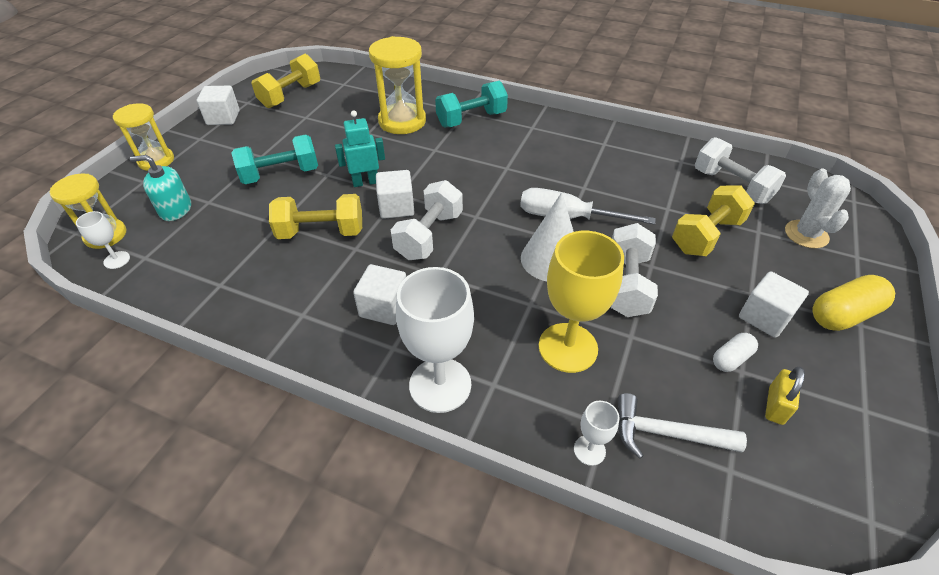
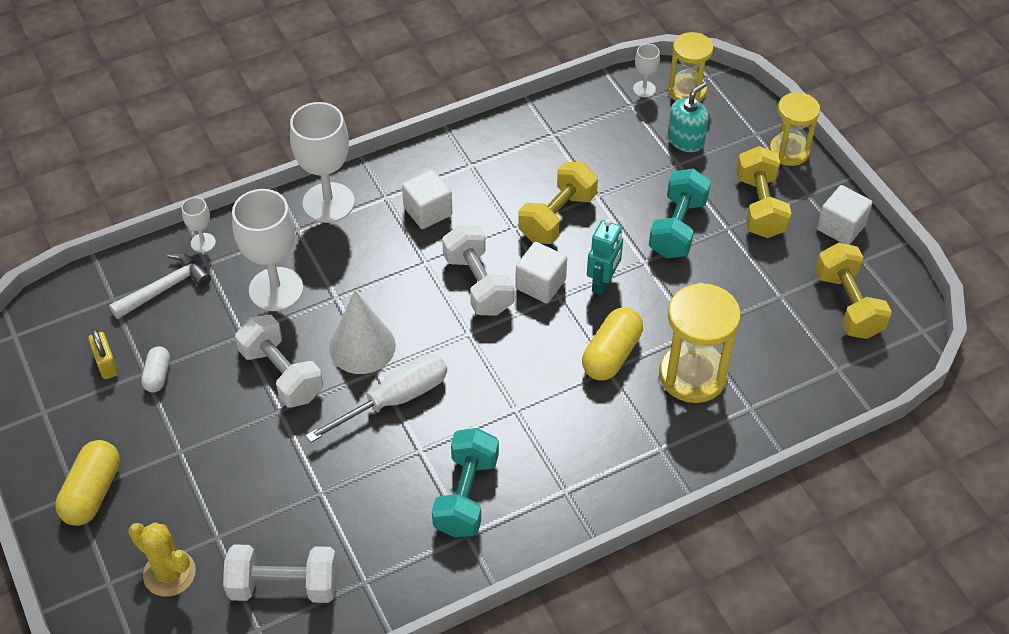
camera: 130 degrees right, 5 degrees up
(421, 153) = (611, 354): none -> yellow capsule
(471, 119) = (637, 443): turquoise dumbbell -> turquoise dumbbell (466, 495)
(568, 347) = (276, 289): yellow goblet -> white goblet
(706, 236) = (259, 487): yellow dumbbell -> yellow dumbbell (760, 206)
(764, 317) = (154, 435): white cube -> none
(806, 234) = (169, 573): white cactus -> yellow cactus

